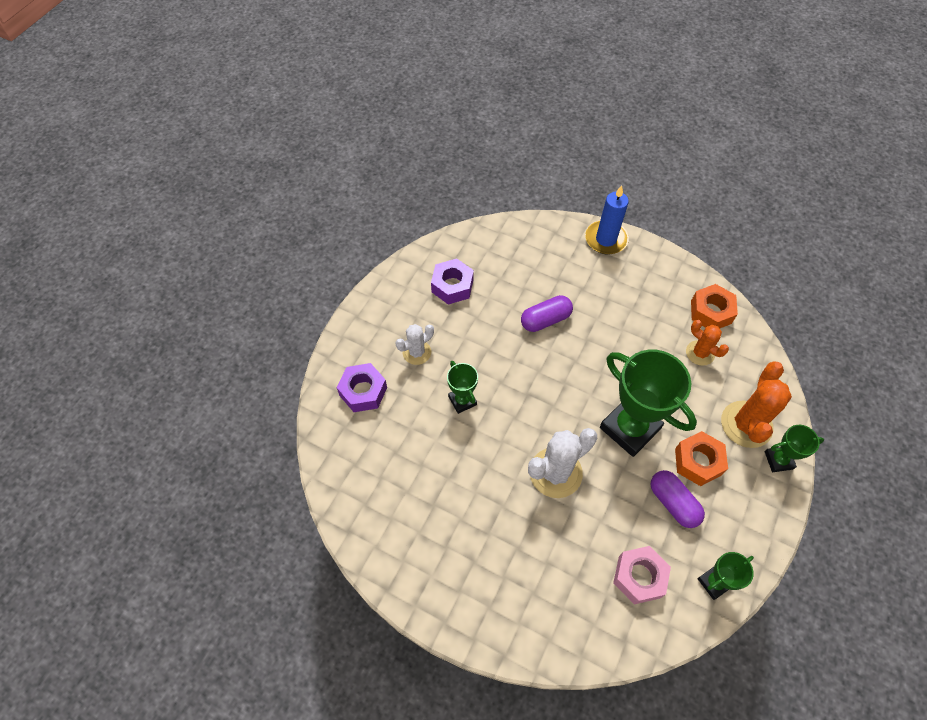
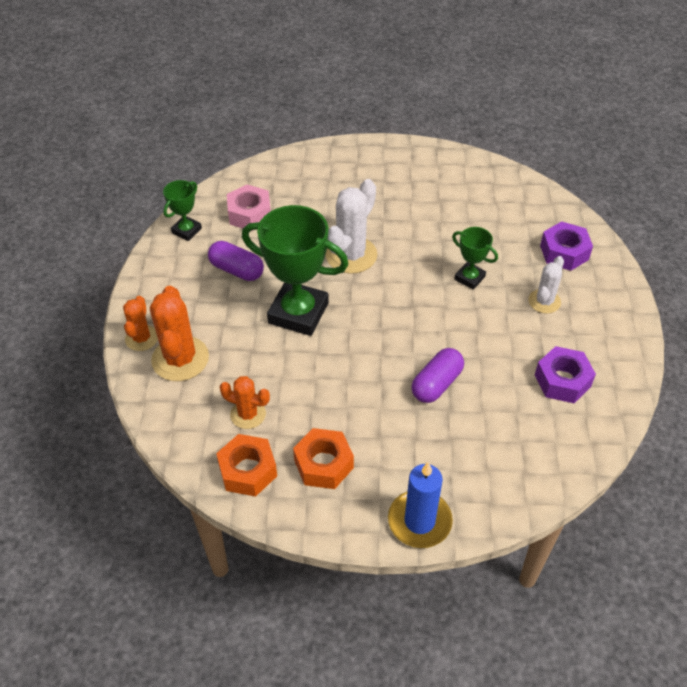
camera: 155 degrees right, 10 degrees down
(698, 462) = (222, 309): orange nut -> orange nut (323, 464)
(778, 460) = (142, 338): green trophy -> orange cactus

